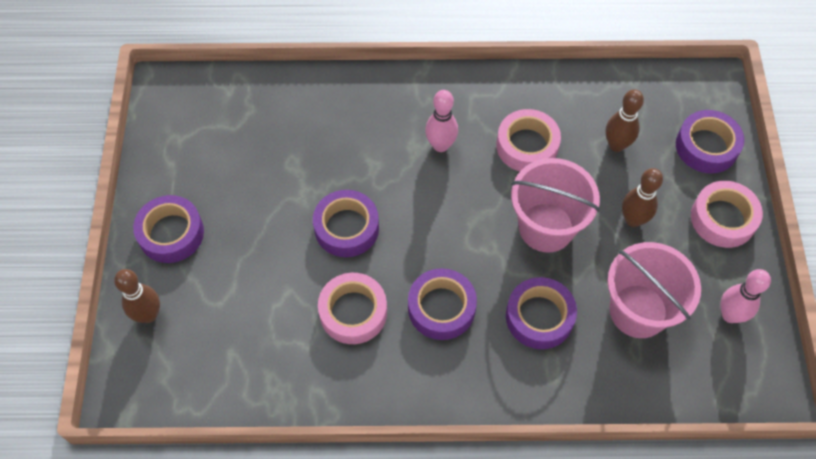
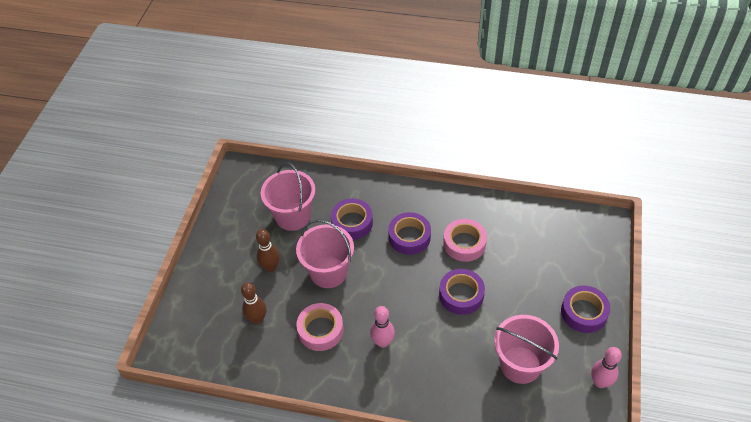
camera: 165 degrees left, 10 degrees down
(148, 315) = (595, 263): brown bowling pin -> none
(258, 149) = (520, 365): none -> pink bucket
(706, 146) = (196, 306): purple tape -> none
(723, 218) = (214, 258): pink tape -> none
(730, 315) = (241, 206): pink bowling pin -> pink bowling pin (600, 382)

